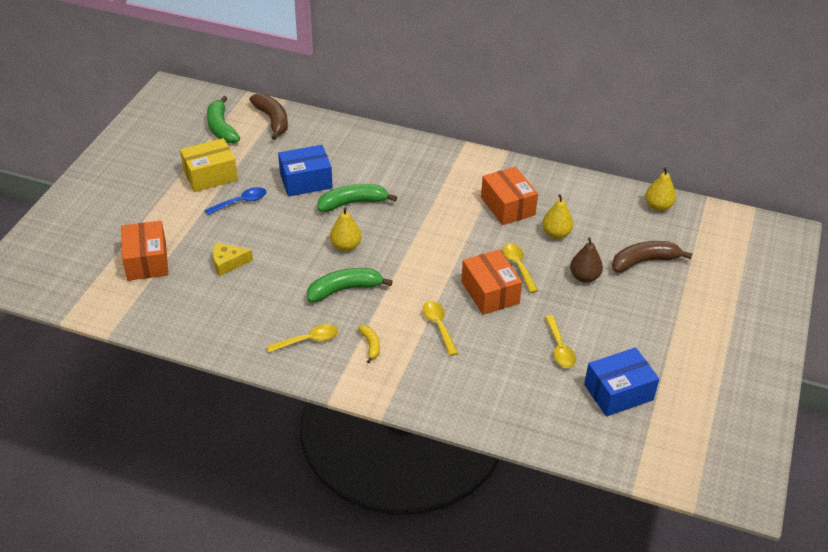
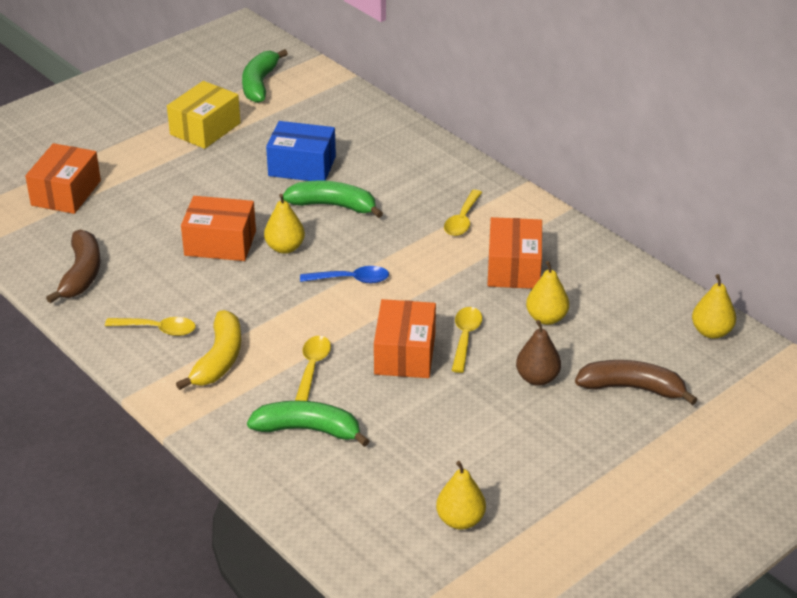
camera: 30 degrees right, 5 degrees down
(210, 175) = (205, 129): yellow box -> yellow box turned 60 degrees counterclockwise
(228, 263) = (145, 222): yellow cheese -> none
(241, 202) = (212, 166): blue spoon -> blue spoon (351, 280)
(272, 120) = (322, 92): brown banana -> brown banana (81, 274)
(297, 259) = (220, 243): none -> orange box
(344, 289) = (243, 292): green banana -> green banana (308, 430)
(370, 345) = (219, 359): yellow banana -> yellow banana, size x1.85
(559, 348) = (432, 444): yellow spoon -> yellow spoon (462, 220)
(618, 392) = (460, 520): blue box -> yellow pear

